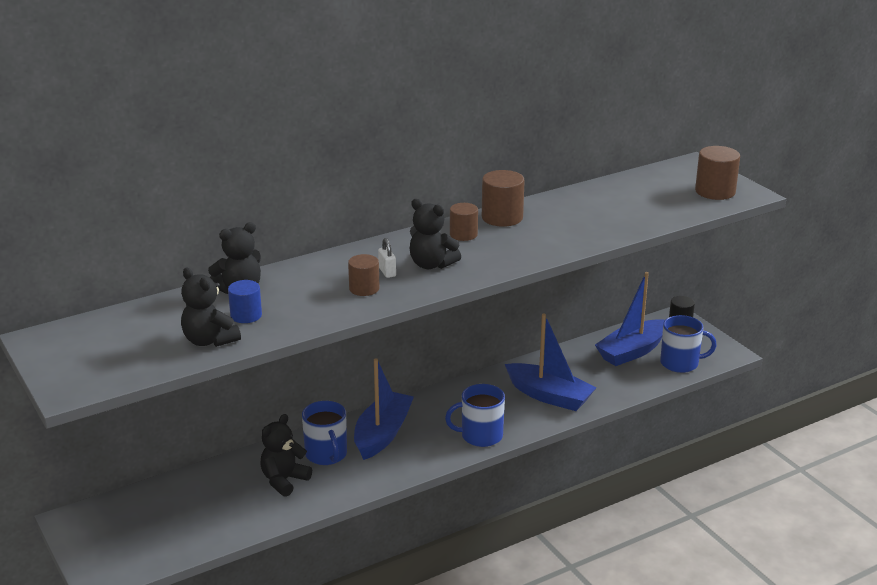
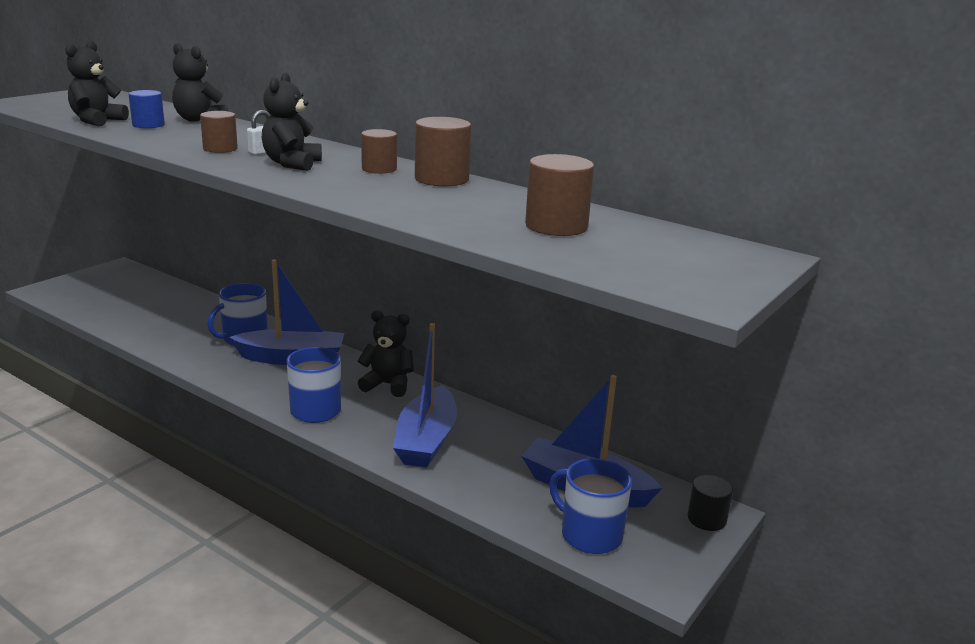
camera: 65 degrees right, 5 degrees down
(284, 480) = (194, 329): black teddy bear -> black teddy bear (388, 385)
(680, 363) = (589, 535): blue mug -> blue mug turned 150 degrees clockwise
(715, 191) = (679, 275): brown cylinder -> brown cylinder (556, 226)

